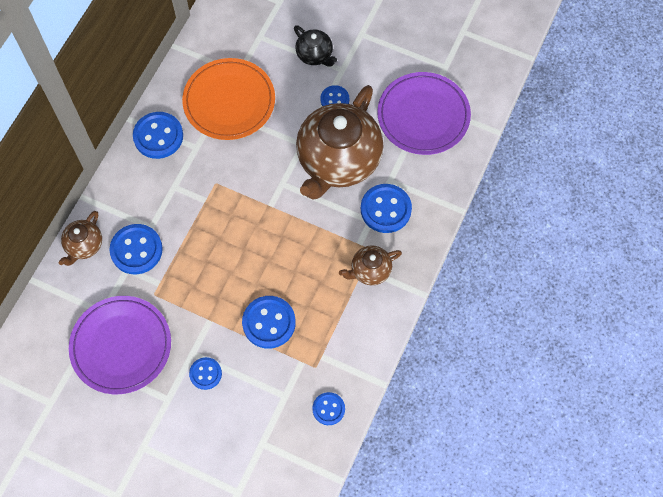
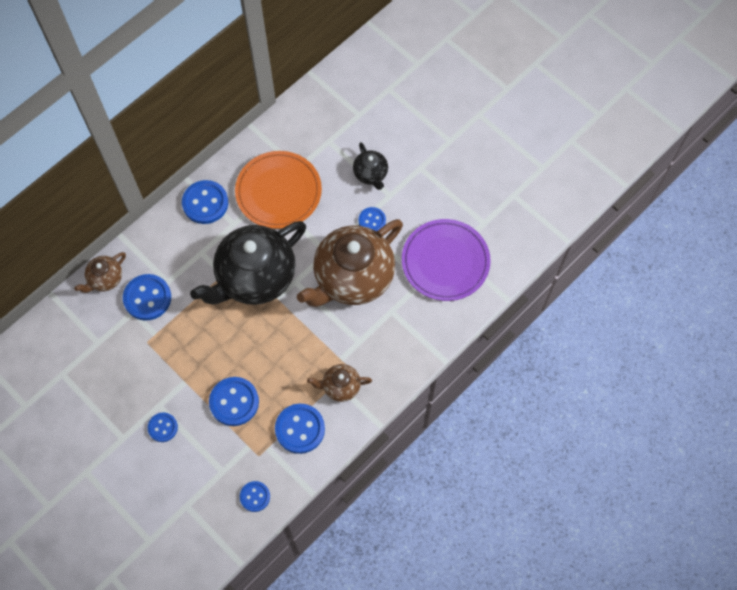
camera: 20 degrees right, 0 degrees up
(121, 346) = (102, 378): purple plate -> none
(239, 193) = (254, 277): none -> black teapot
(385, 209) = (377, 336): blue button -> blue button (300, 429)

